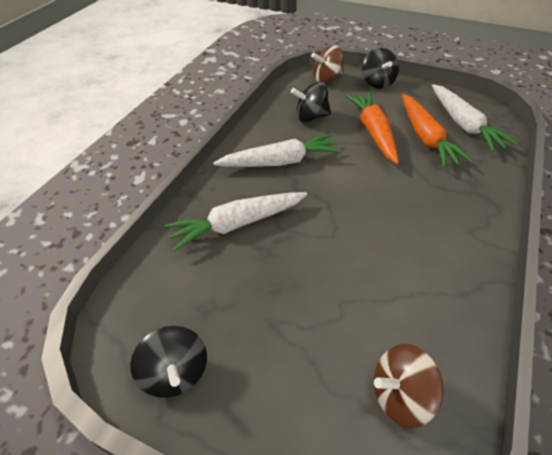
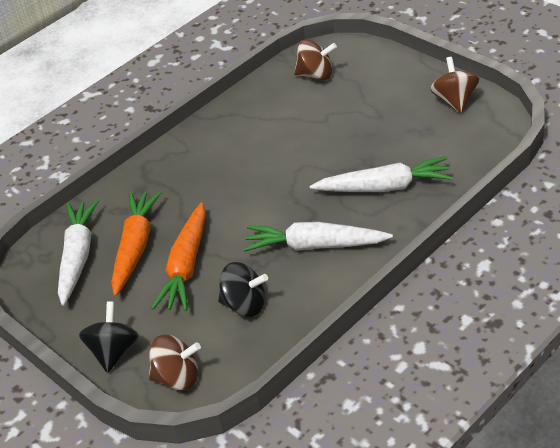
camera: 155 degrees left, 5 degrees down
(175, 373) = (455, 101): black spinning top -> brown spinning top

